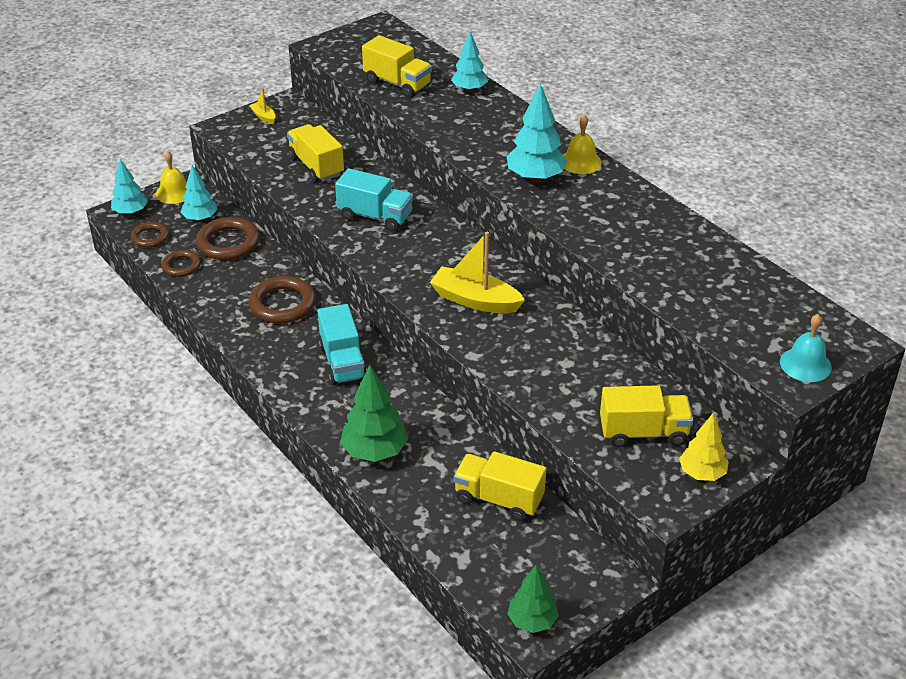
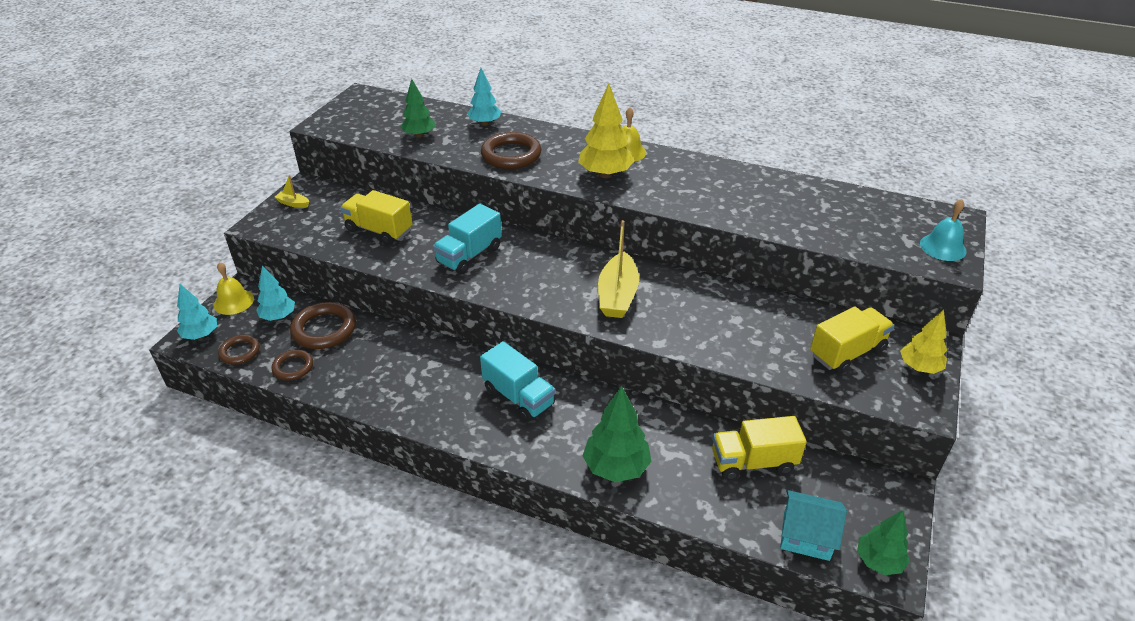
camera: 30 degrees left, 0 degrees up
(282, 304) = (421, 366): brown ring -> brown ring (511, 155)
(375, 216) = (469, 255): turquoise truck -> turquoise truck turned 135 degrees clockwise
(397, 83) = (419, 135): yellow truck -> green tree
(475, 300) = (617, 295): yellow boat -> yellow boat turned 75 degrees counterclockwise
(487, 574) = (806, 536): none -> turquoise house
(535, 177) = (605, 174): turquoise tree -> yellow tree

